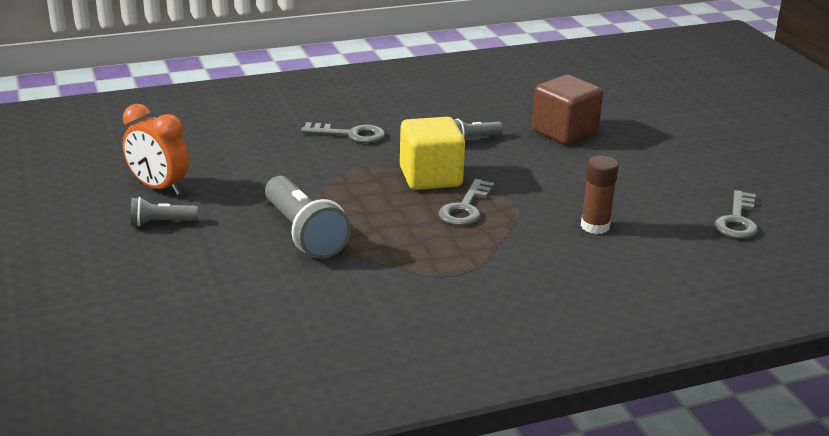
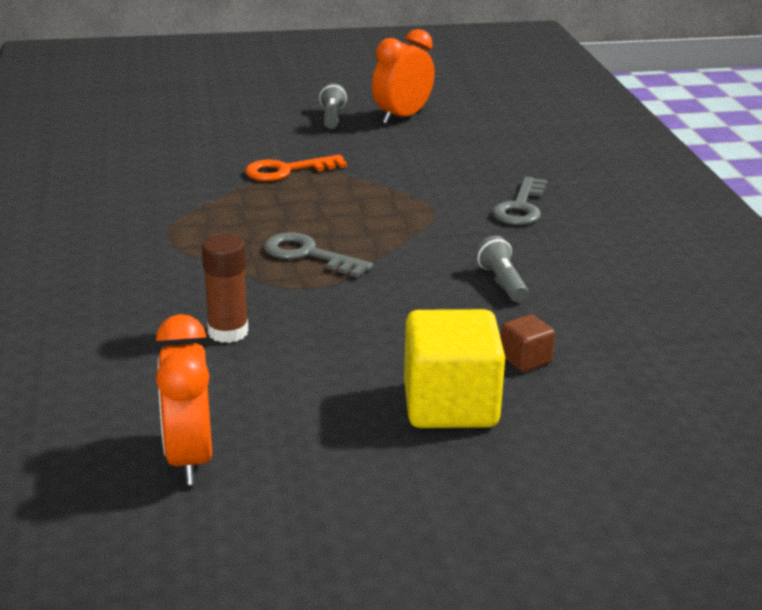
camera: 100 degrees right, 0 degrees up
(304, 233) = (286, 171): grey flashlight -> orange key
(430, 177) = (394, 243): yellow cube -> yellow cube (450, 405)
(564, 132) = (525, 359): brown cube -> brown cube, size x0.48
(737, 220) = (189, 458): grey key -> orange clock

